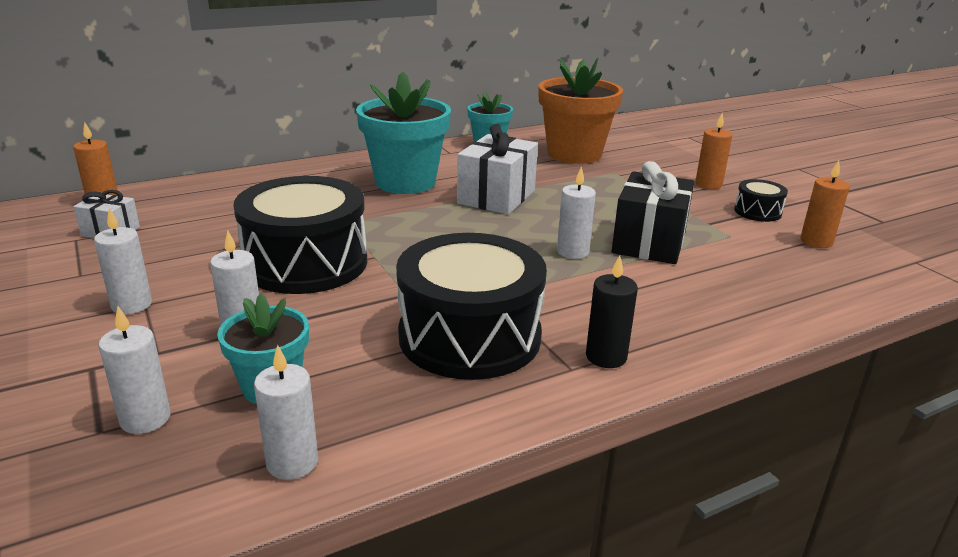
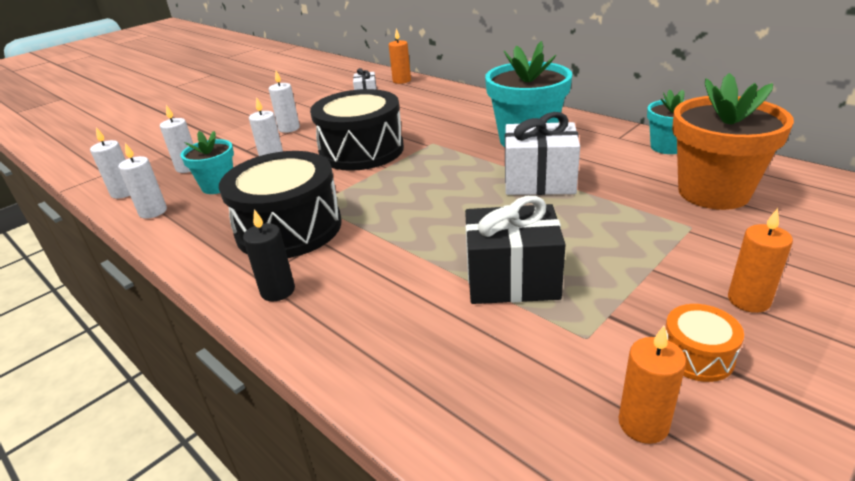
camera: 75 degrees right, 5 degrees up
(572, 252) = (454, 241): white candle -> white candle (124, 192)
(757, 212) = (697, 355): black drum -> orange drum

